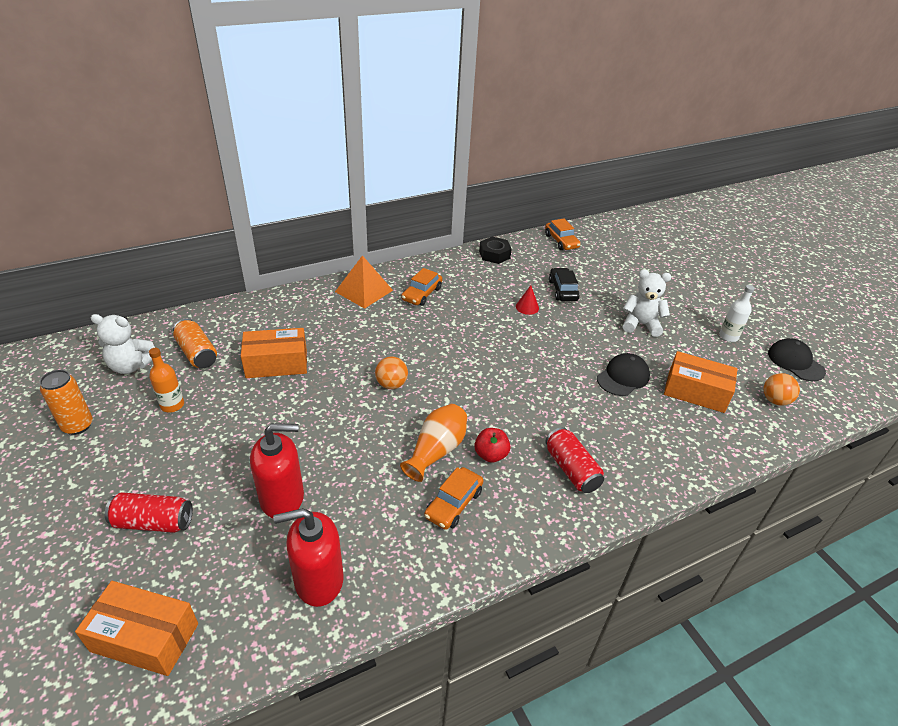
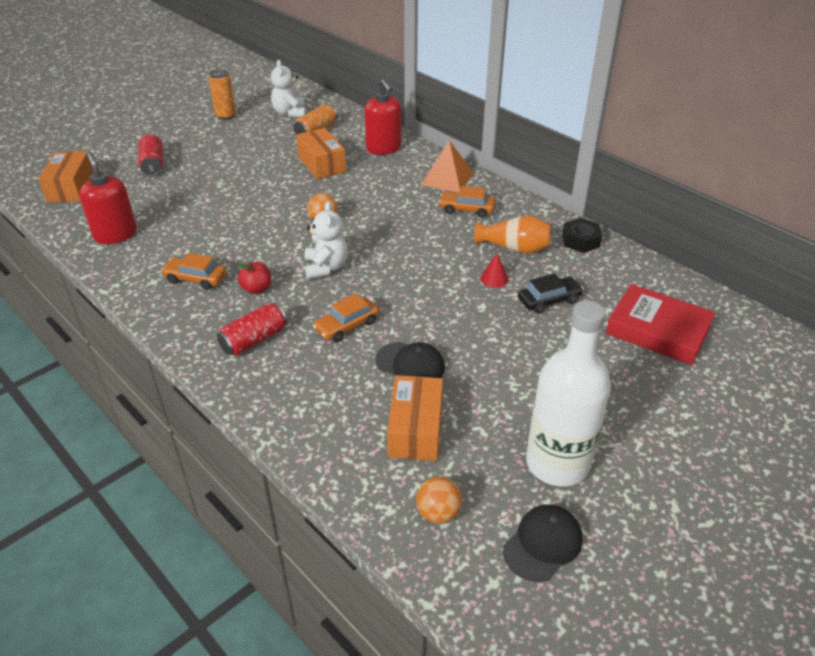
camera: 75 degrees right, 0 degrees up
(172, 405) = (257, 139): orange bottle -> none
(282, 498) = (183, 203): red soap dispenser -> red soap dispenser (383, 148)
(436, 451) = (252, 259): orange vase -> orange vase (514, 248)
(561, 241) = (661, 286): orange car -> orange car (347, 326)
(607, 258) = (658, 330): none -> red book
(640, 324) = (524, 372): white teddy bear -> white teddy bear (326, 267)
(728, 336) = (557, 463): white bottle -> white bottle, size x2.24

